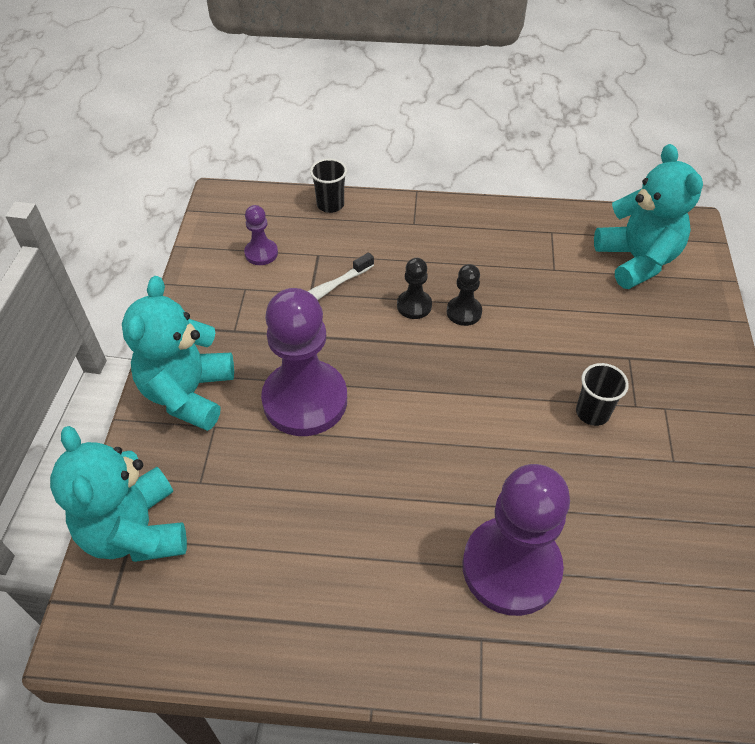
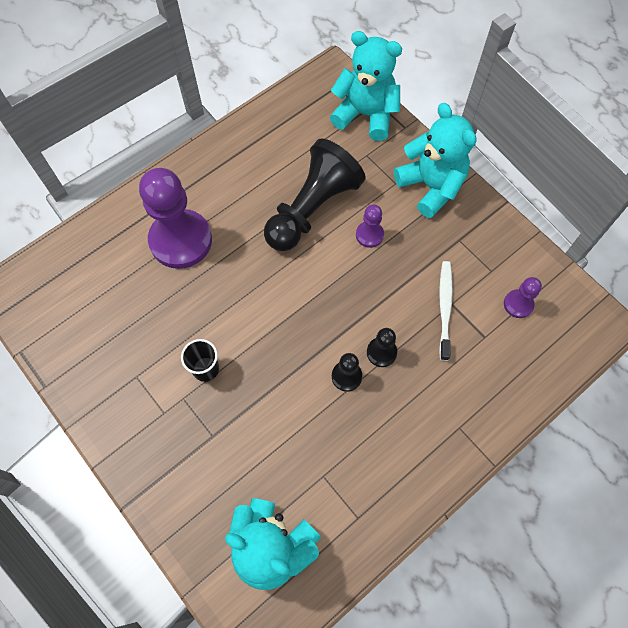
camera: 135 degrees right, 15 degrees up
(305, 400) = (369, 235): purple pawn -> purple pawn, size x0.45
(328, 474) = (312, 208): none -> black pawn
(330, 205) = (532, 389): black cup -> none

